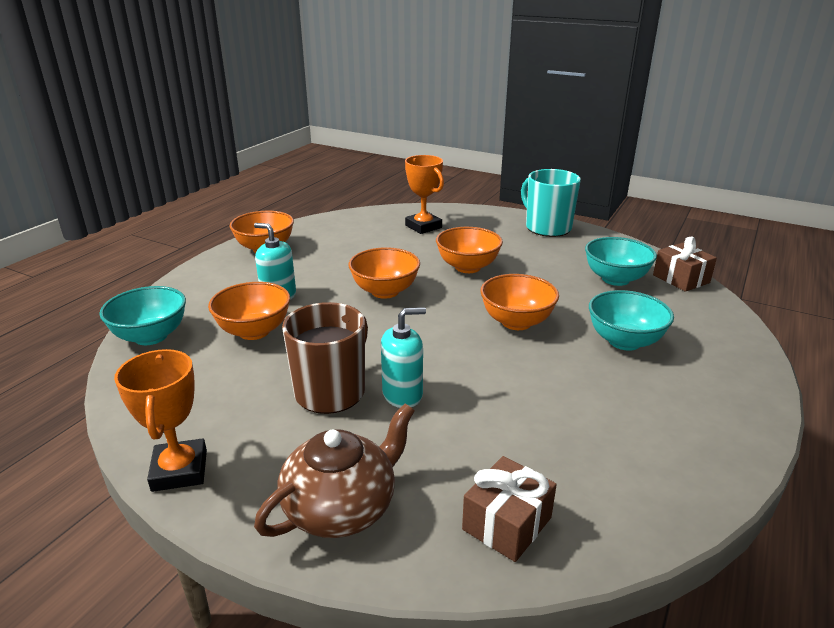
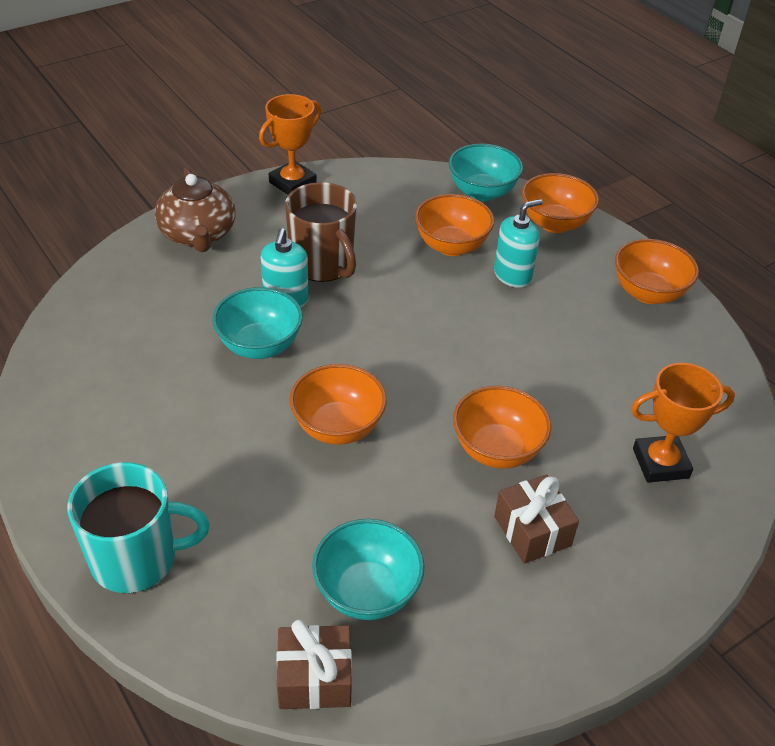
camera: 115 degrees right, 15 degrees up
(179, 470) = (292, 183): orange trophy -> orange trophy turned 60 degrees counterclockwise
(385, 291) = (476, 352): orange bowl -> orange bowl (554, 223)
(507, 523) = (115, 295): brown gift -> brown gift (532, 531)
(547, 227) = (589, 623): turquoise mug -> turquoise mug (137, 559)
(624, 341) = (234, 496): turquoise bowl -> turquoise bowl (259, 346)

